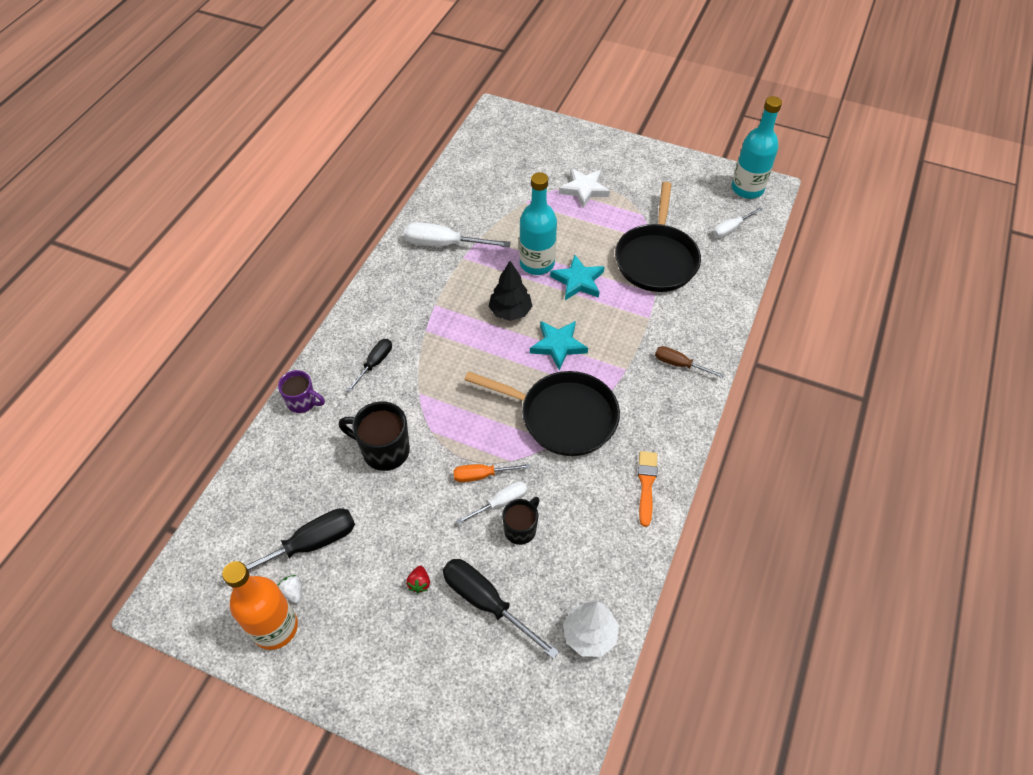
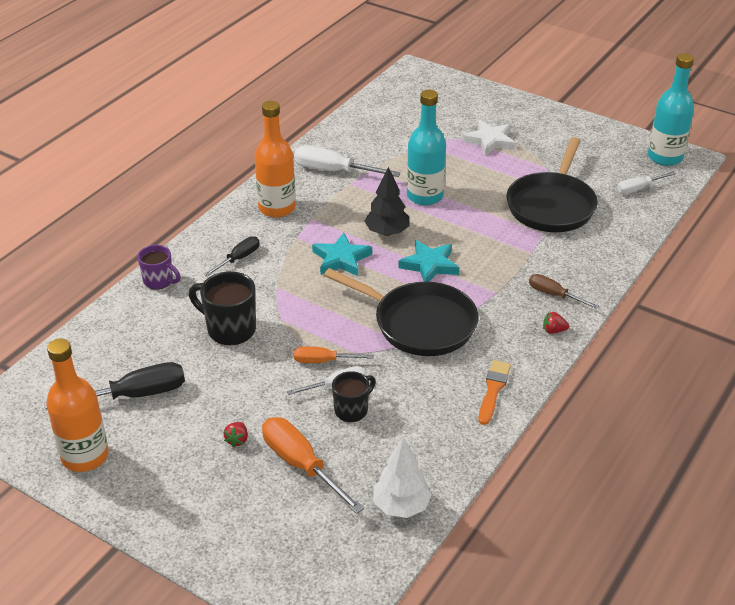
camera: 10 degrees right, 15 degrees down
(293, 592) = (110, 430): white strawberry -> none
(399, 296) = (277, 208): none -> orange bottle
(486, 602) = (301, 465): black screwdriver -> orange screwdriver
(578, 281) = (464, 215): turquoise star -> turquoise star (341, 259)
(687, 406) = (553, 331): none -> red strawberry

